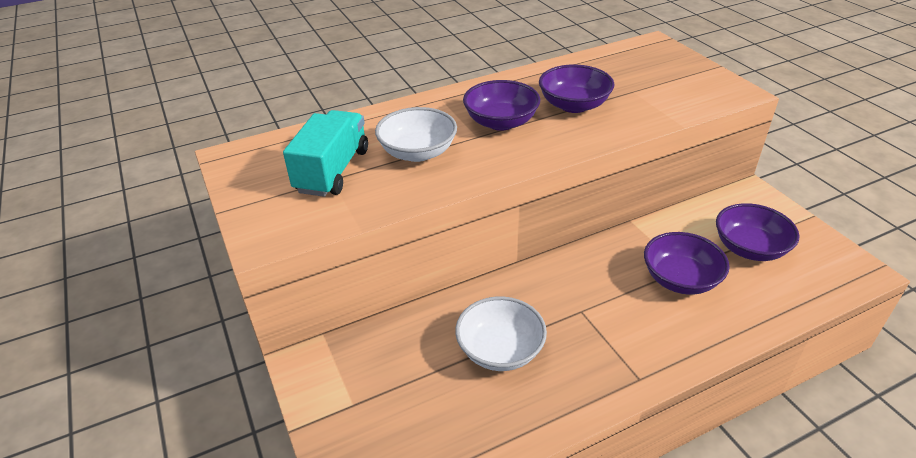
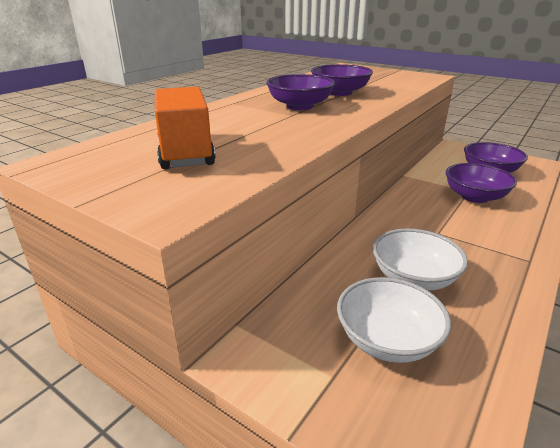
camera: 30 degrees left, 10 degrees down
(333, 171) = (185, 152): turquoise truck -> orange truck
(418, 152) = (254, 129): white bowl -> white bowl (387, 340)

